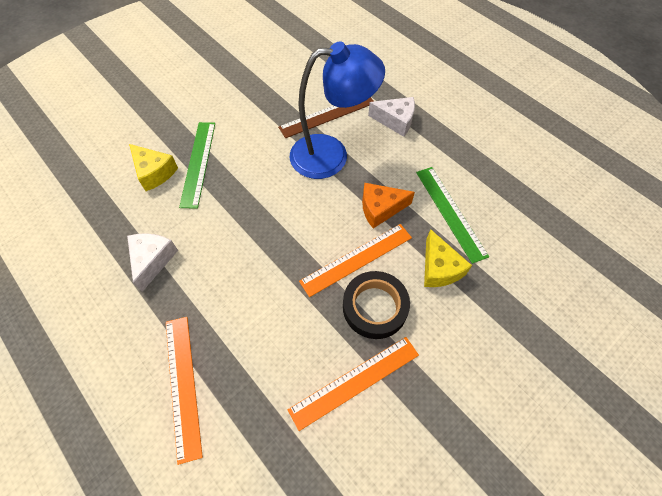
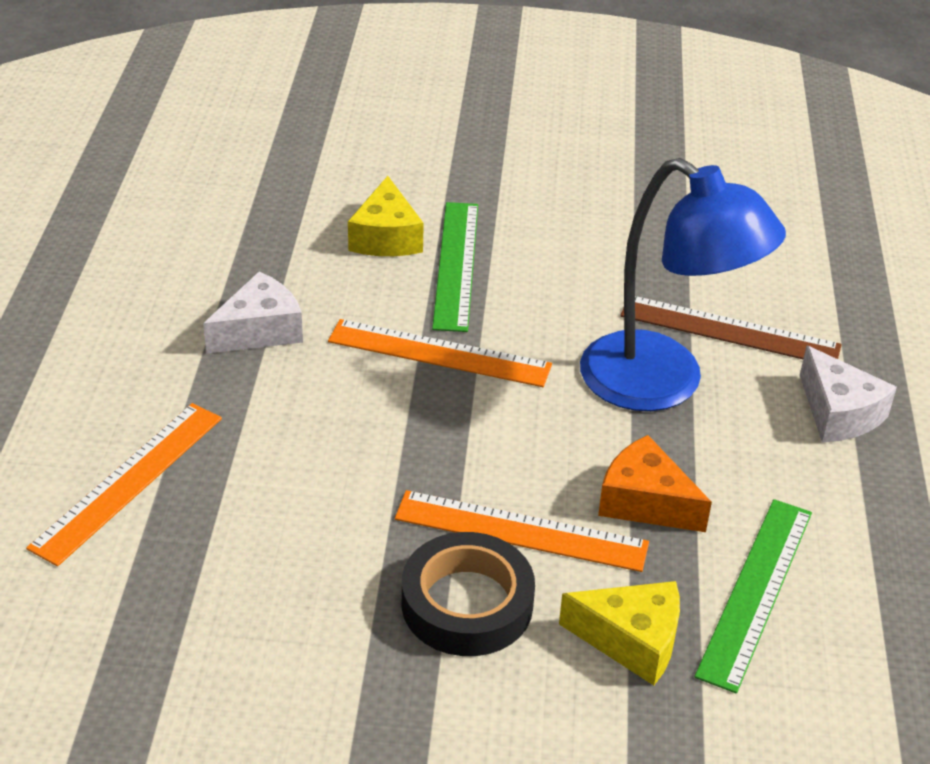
camera: 45 degrees right, 20 degrees down
(198, 163) = (456, 265): green ruler -> green ruler turned 45 degrees counterclockwise
(354, 381) = (324, 655): orange ruler -> orange ruler (439, 353)
(439, 268) = (632, 640): yellow cheese -> yellow cheese turned 105 degrees counterclockwise

